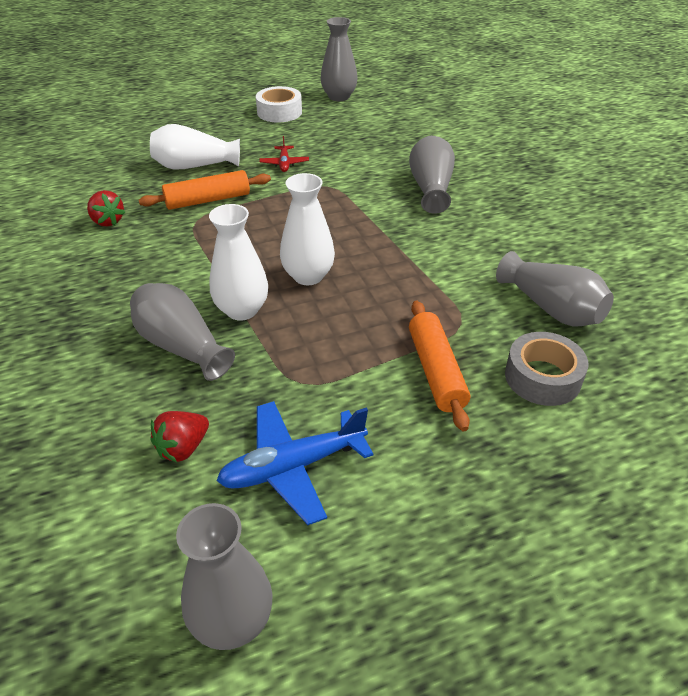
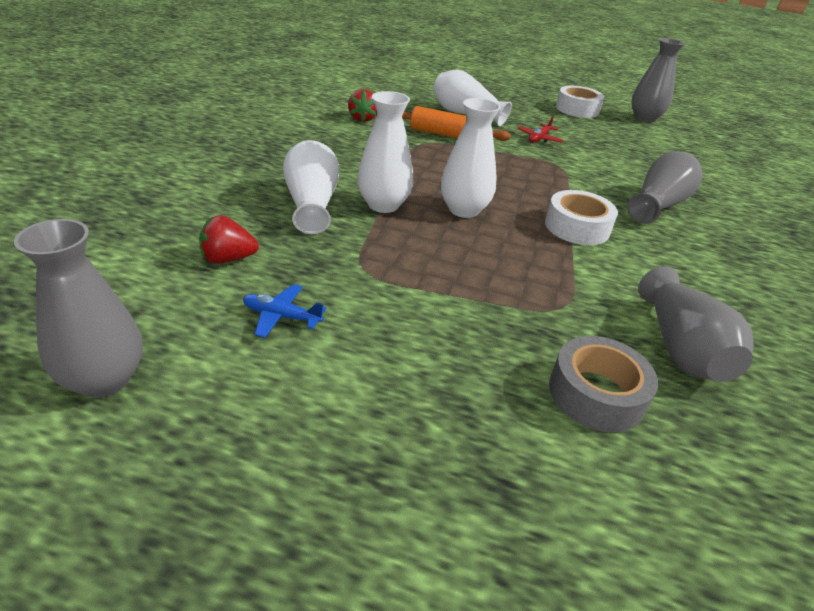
camera: 35 degrees right, 5 degrees down
(181, 346) = (312, 203): grey vase -> white vase
(293, 467) = (281, 316): blue plane -> blue plane, size x0.54
(401, 243) = (577, 227): none -> white tape
(436, 371) = (489, 326): orange rolling pin -> none

